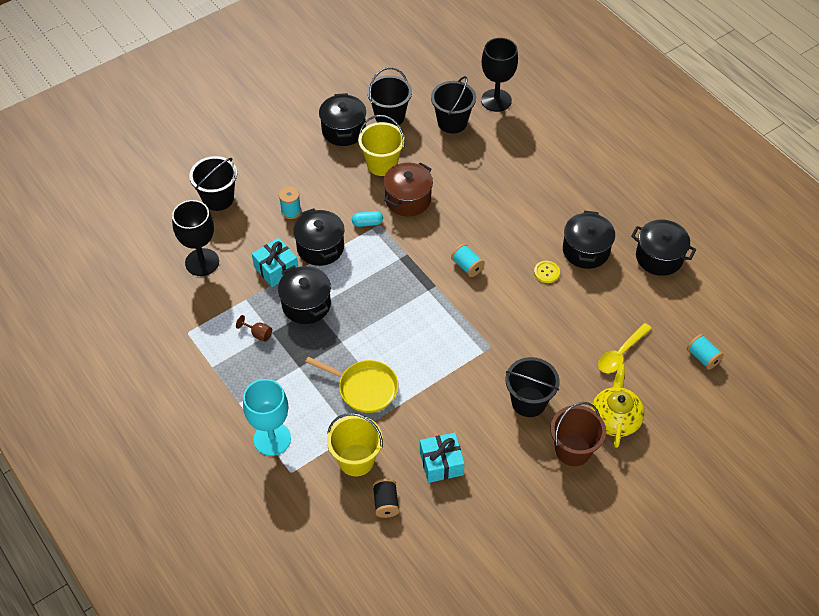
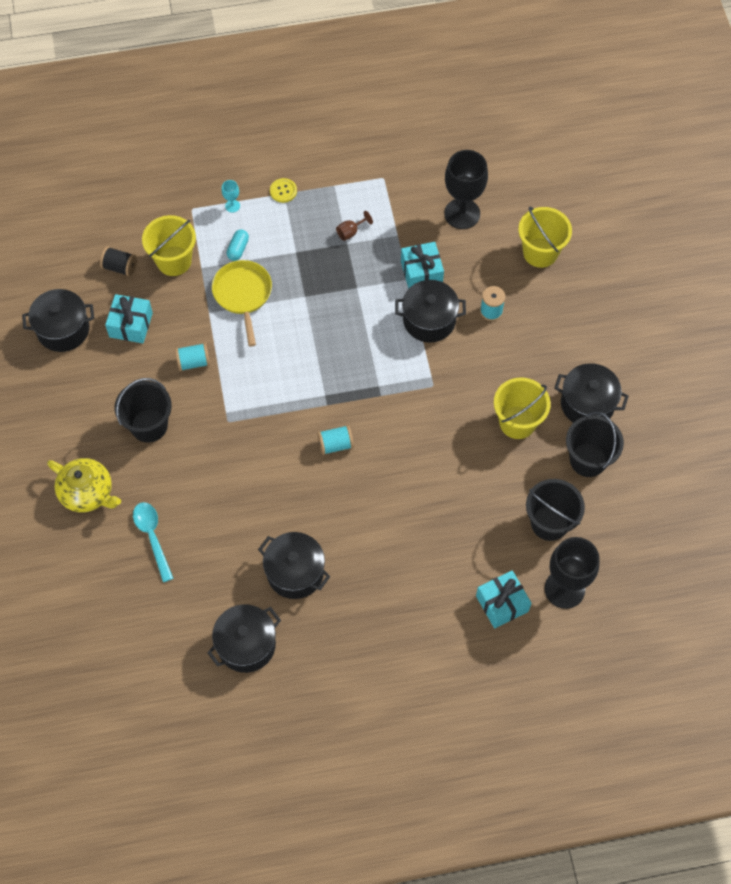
camera: 115 degrees right, 10 degrees up
(218, 199) = (540, 252): black bucket -> yellow bucket
(272, 439) = (232, 206): turquoise goblet -> turquoise goblet, size x0.42
(306, 304) = (364, 283): black pot -> black pot (63, 329)
(364, 388) = (243, 295): yellow pan -> yellow pan turned 120 degrees clockwise
(367, 223) = (440, 375): turquoise capsule -> turquoise capsule (238, 249)
(408, 199) = (454, 427): brown pot -> none
(529, 128) = (502, 603): none -> turquoise gift
(546, 272) = (287, 518): yellow button -> yellow button (283, 191)
(573, 450) = (78, 438): brown bucket -> none
(621, 353) = (152, 537): yellow spoon -> turquoise spoon
(703, 357) = (103, 614): turquoise spool -> turquoise spool (193, 362)

